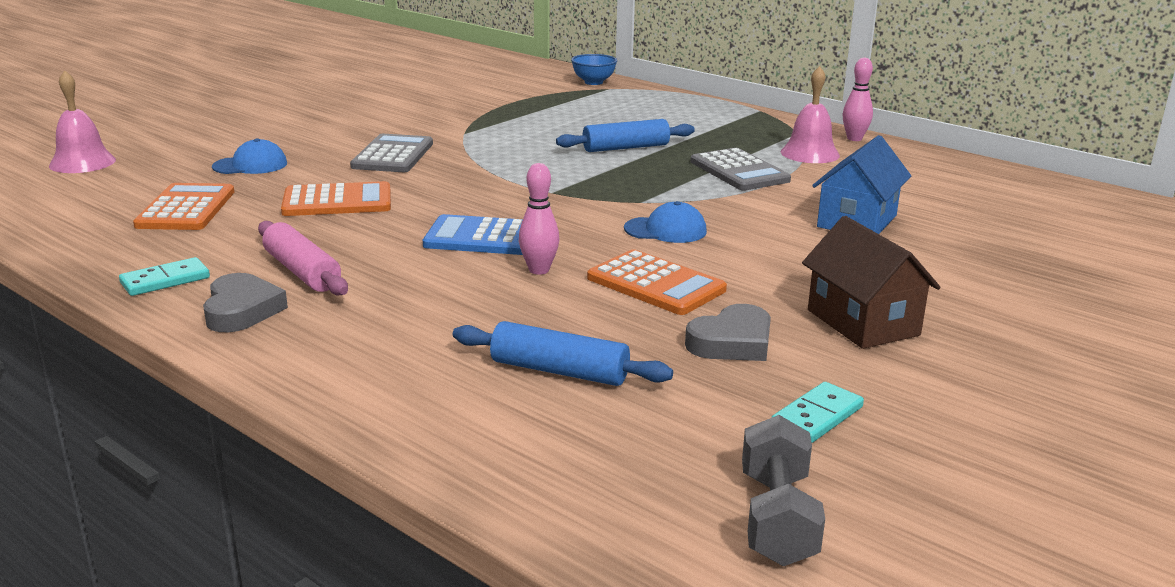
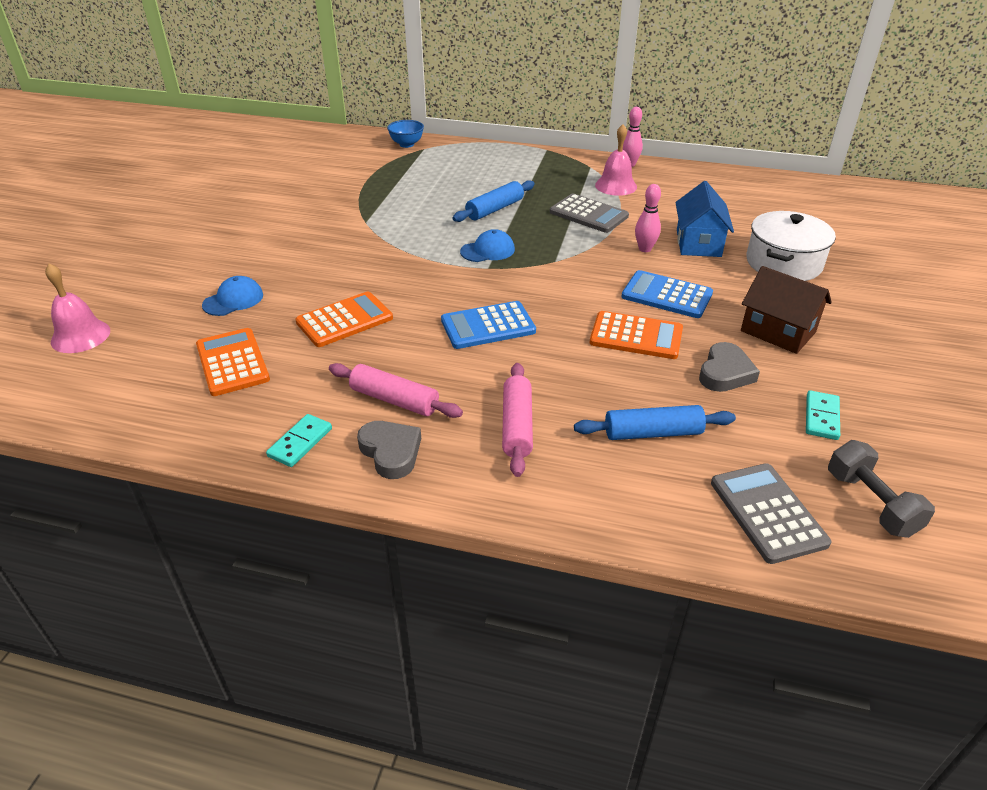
camera: 25 degrees left, 15 degrees up
(393, 155) = (336, 259): grey calculator -> grey calculator (768, 512)
(404, 324) = (517, 426): none -> pink rolling pin
(539, 270) = (553, 346): pink bowling pin -> pink bowling pin (645, 249)
(665, 230) = (595, 284): blue cap -> blue cap (488, 250)
(747, 258) = (666, 295): none -> blue calculator
(961, 262) = (783, 263): none -> white pot

